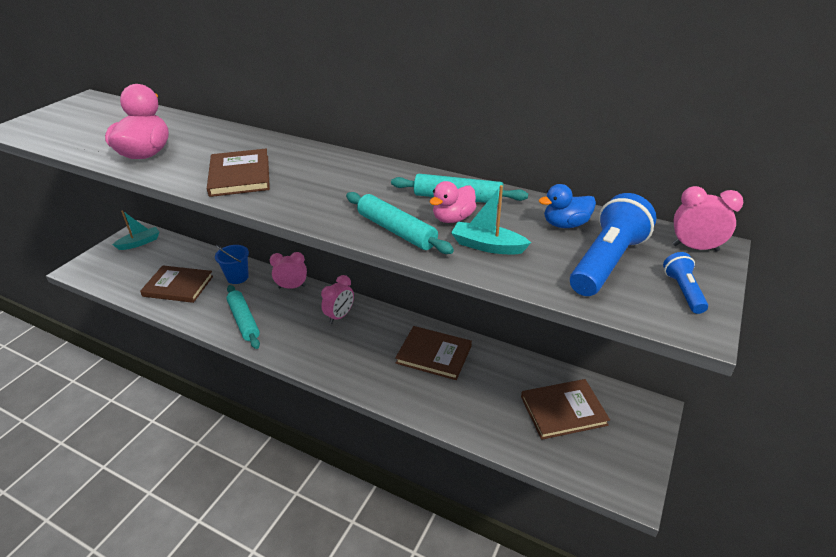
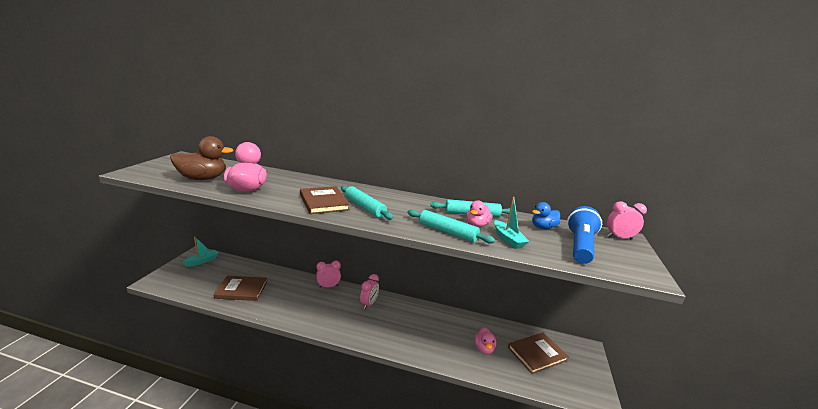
camera: 15 degrees left, 15 degrees down
(96, 137) = (203, 178): none -> brown duck
(237, 277) = (286, 282): blue bucket -> none
(244, 321) = (300, 311): turquoise rolling pin -> turquoise rolling pin (364, 207)
(434, 354) = (442, 325): brown book -> none
(483, 395) = (484, 349): none -> pink duck
(487, 246) = (508, 239): turquoise boat -> turquoise boat turned 120 degrees counterclockwise
(683, 291) = (630, 259): blue flashlight -> none

